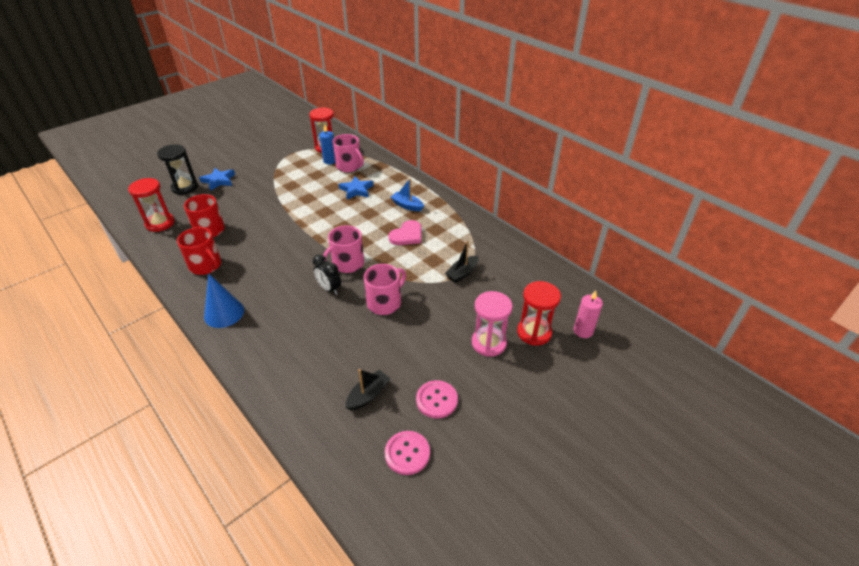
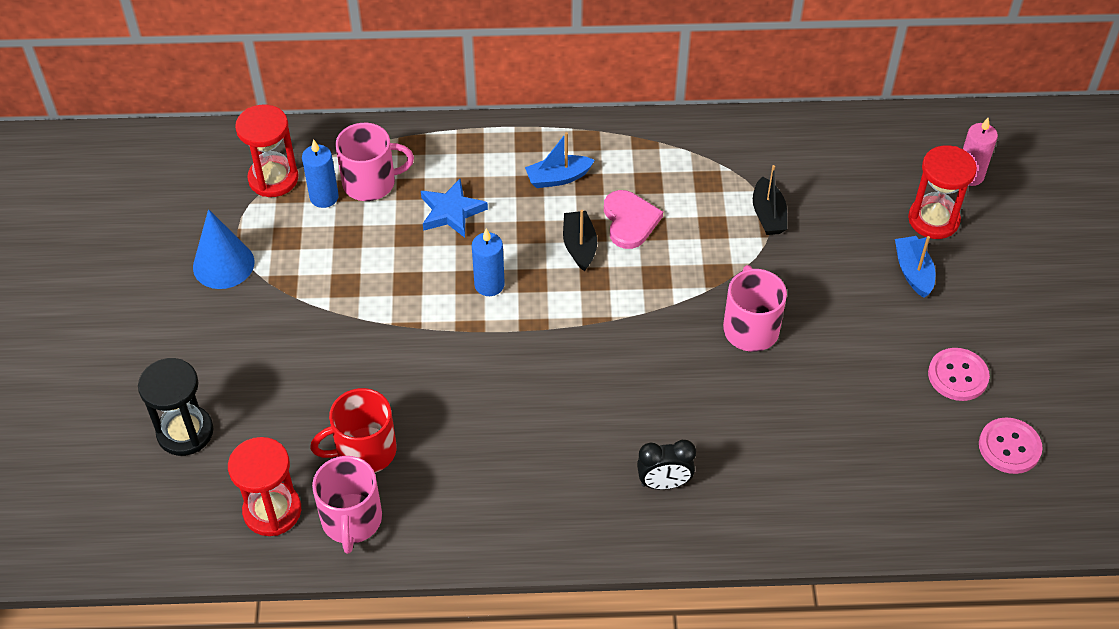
camera: 50 degrees left, 10 degrees up
(206, 265) = (464, 494): red mug -> none
(219, 181) = (217, 375): blue star -> none
(224, 313) = (604, 517): blue cone -> blue cone (223, 264)
(328, 217) = (489, 285): none -> blue candle
(329, 289) = (664, 372): black clock -> black clock (664, 483)
(347, 264) = (629, 323): pink mug -> pink mug (351, 520)
(368, 395) = (897, 435): black boat -> black boat (579, 246)
(488, 343) = (913, 272): pink hourglass -> blue boat

